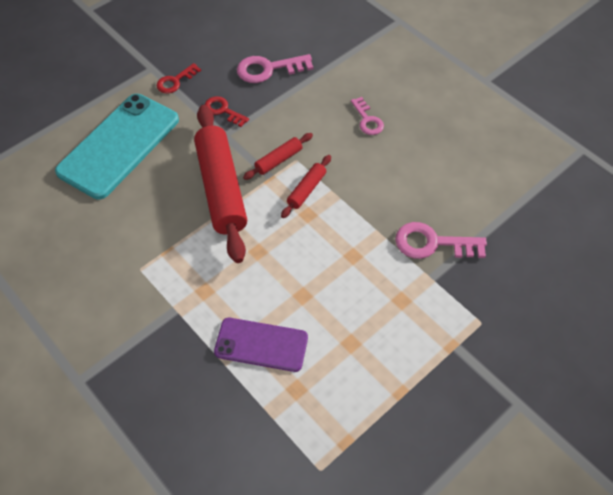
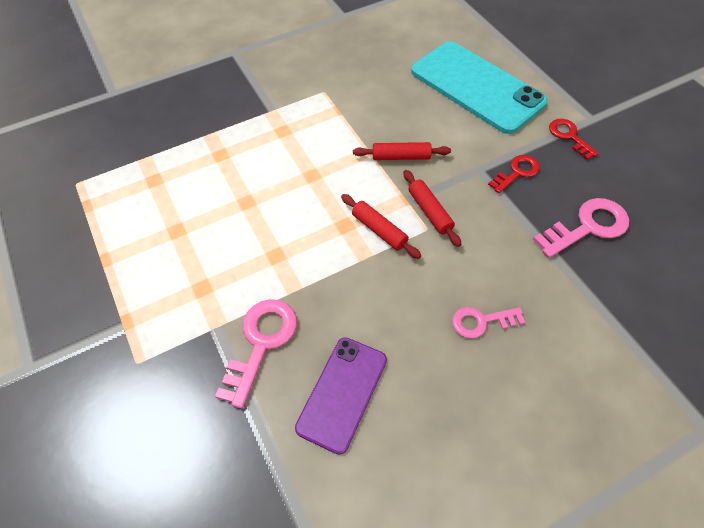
camera: 105 degrees right, 0 degrees up
(221, 188) = (401, 157): red rolling pin -> red rolling pin, size x0.46
(261, 345) = (209, 162): purple phone -> purple phone (342, 393)
(268, 69) = (588, 227): pink key -> pink key turned 60 degrees clockwise

